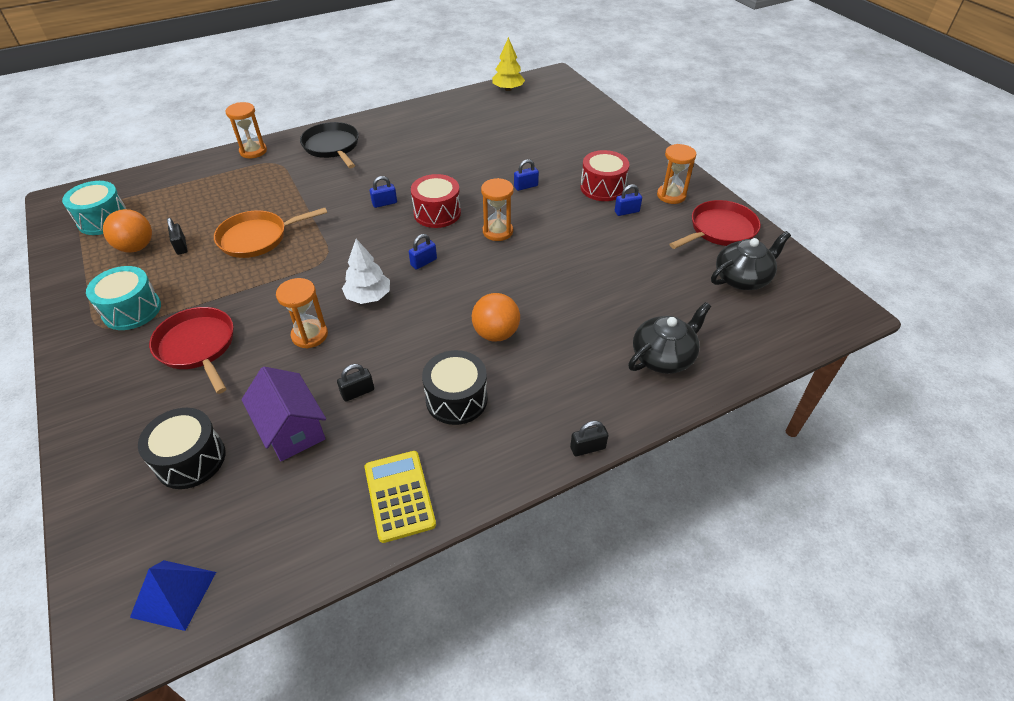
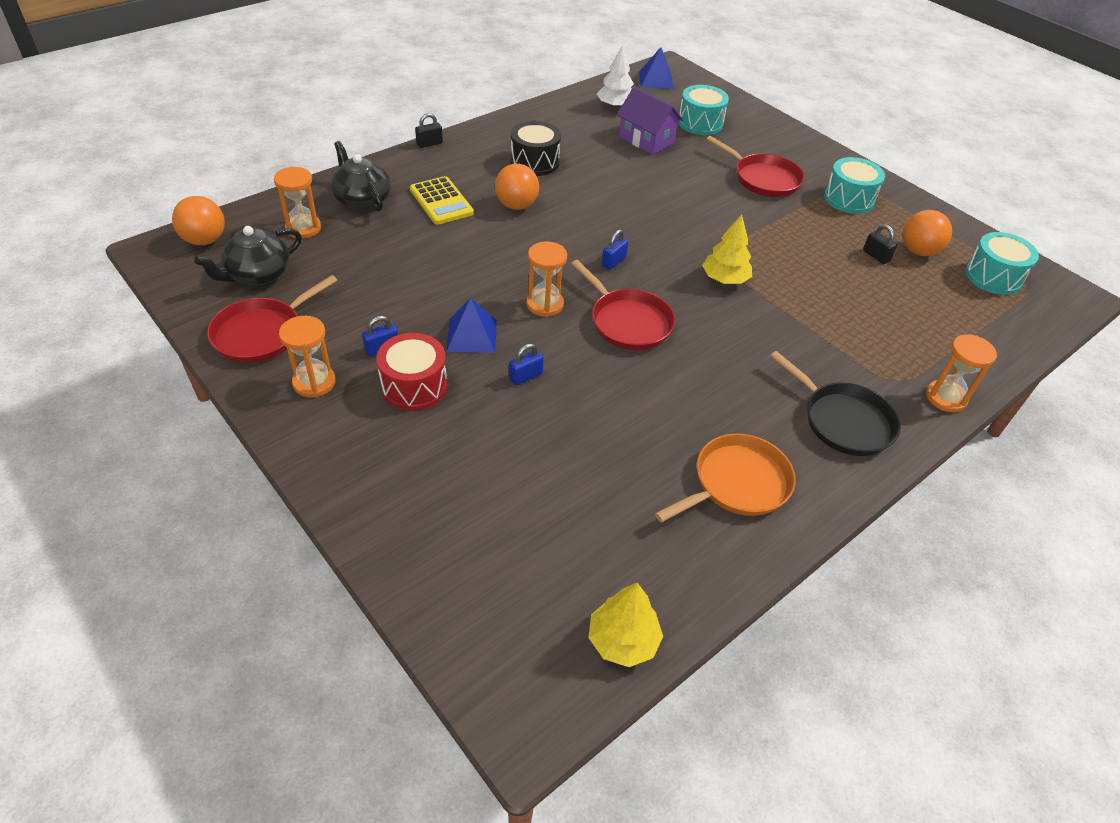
camera: 165 degrees right, 0 degrees up
(191, 459) = (700, 123): black drum -> turquoise drum
(257, 238) = (809, 272): orange pan -> orange pan (737, 483)
(310, 335) = (679, 192): orange hourglass -> orange hourglass (303, 228)
(336, 238) = (724, 279): none -> yellow tree
(358, 392) = (613, 161): black padlock -> none
(368, 296) = (649, 225): white tree -> white tree (615, 106)
(384, 203) = (701, 329): blue padlock -> none
(399, 496) = (553, 117): yellow calculator -> yellow calculator (441, 201)
(437, 213) = (628, 322): red drum -> red pan
(560, 214) = (471, 335): none -> blue pyramid
(663, 357) = (362, 199): black teapot -> black teapot turned 105 degrees clockwise
(809, 319) = (205, 240): none -> orange ball

